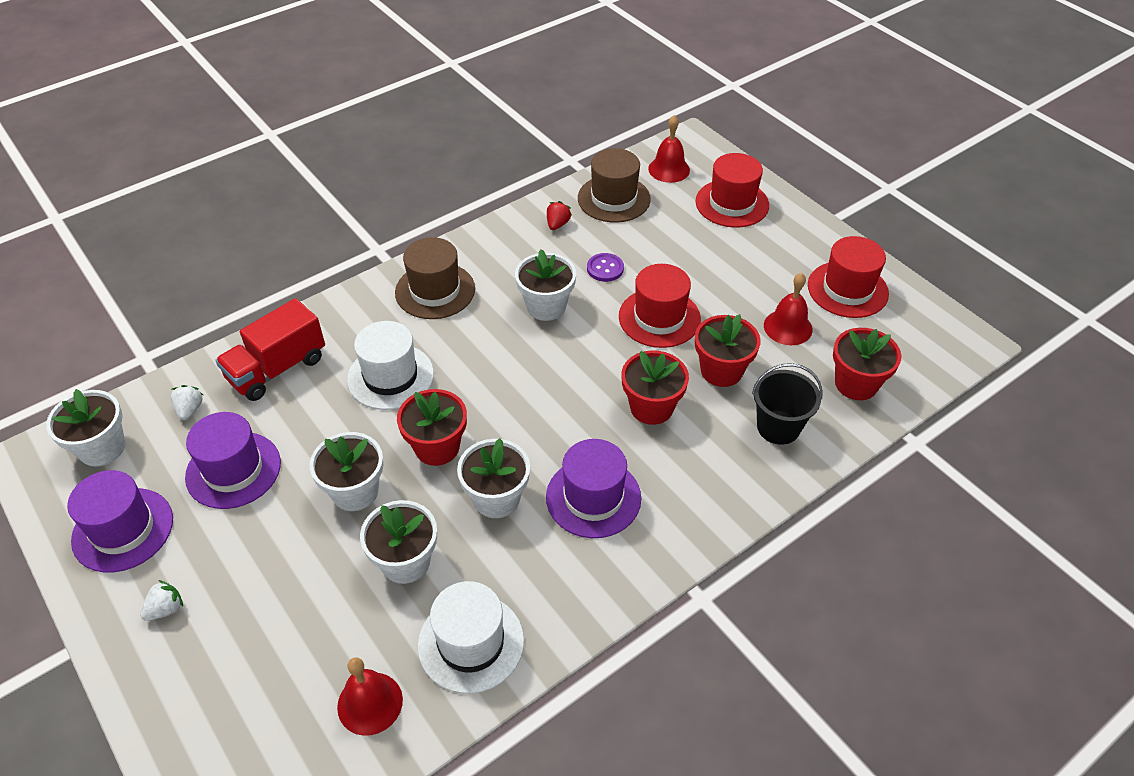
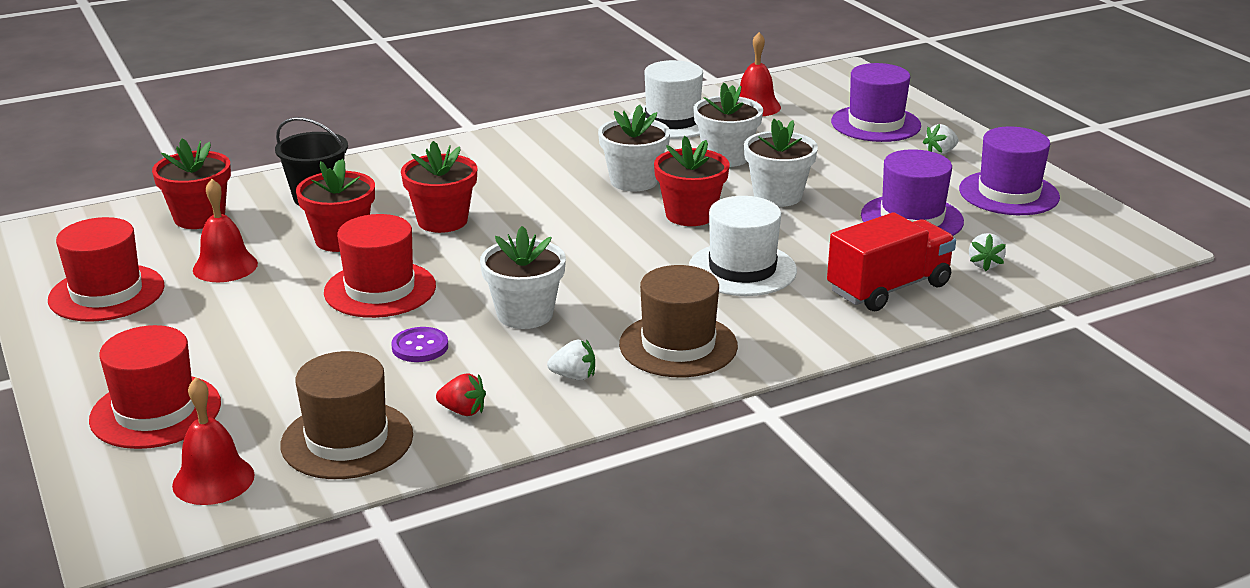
camera: 170 degrees left, 20 degrees down
(102, 448) = (1071, 245): white flower pot -> none
(498, 257) = (574, 376): none -> white strawberry
(557, 224) = (463, 411): red strawberry -> red strawberry turned 105 degrees counterclockwise
(593, 497) = (538, 174): purple hat -> purple hat (875, 124)

